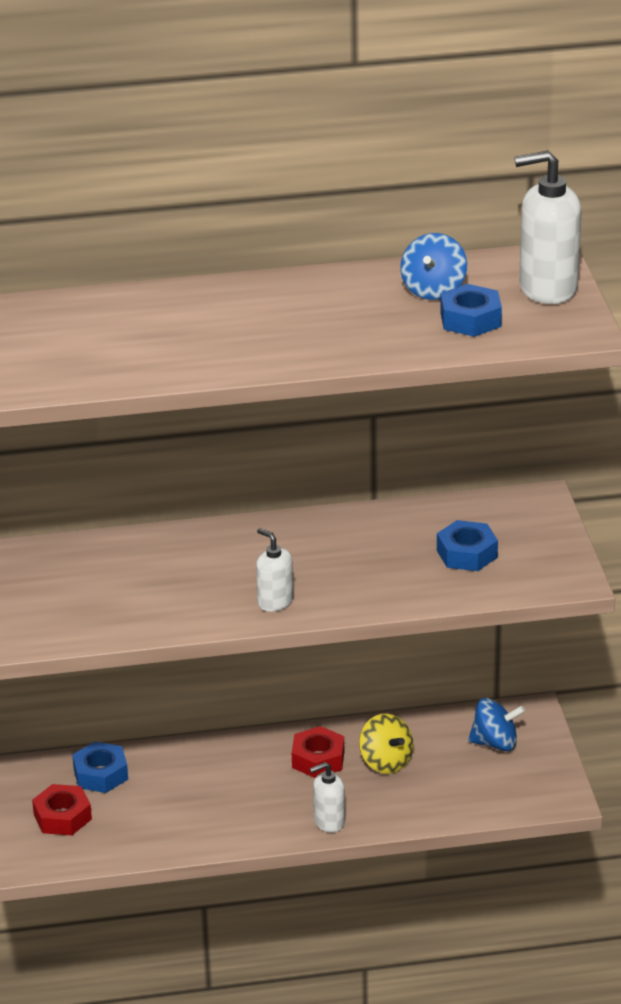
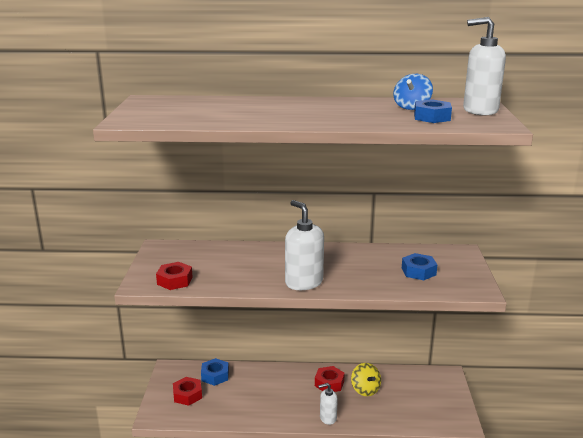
camera: 10 degrees right, 10 degrees down
(49, 627) = (174, 280): none -> red nut
(275, 602) = (304, 282): white soap dispenser -> white soap dispenser, size x1.78
(495, 743) = (426, 388): blue spinning top -> none

